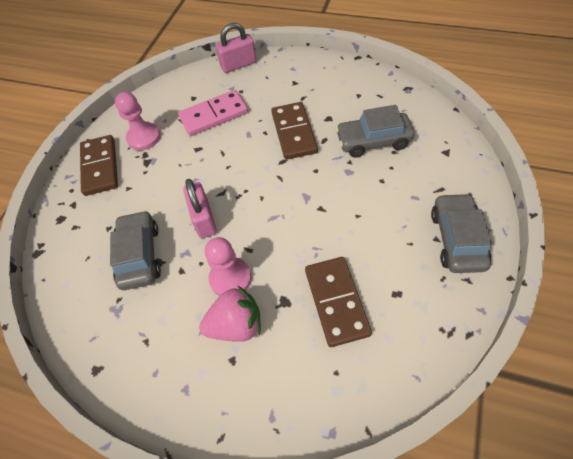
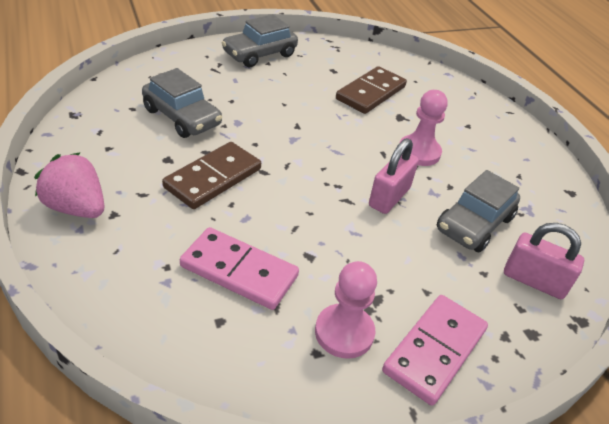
camera: 140 degrees left, 15 degrees down
(100, 167) = (435, 350): brown domino -> pink domino
(236, 325) = (446, 133): pink strawberry -> pink strawberry (76, 208)
(238, 65) = (101, 302): pink padlock -> pink padlock (534, 281)

